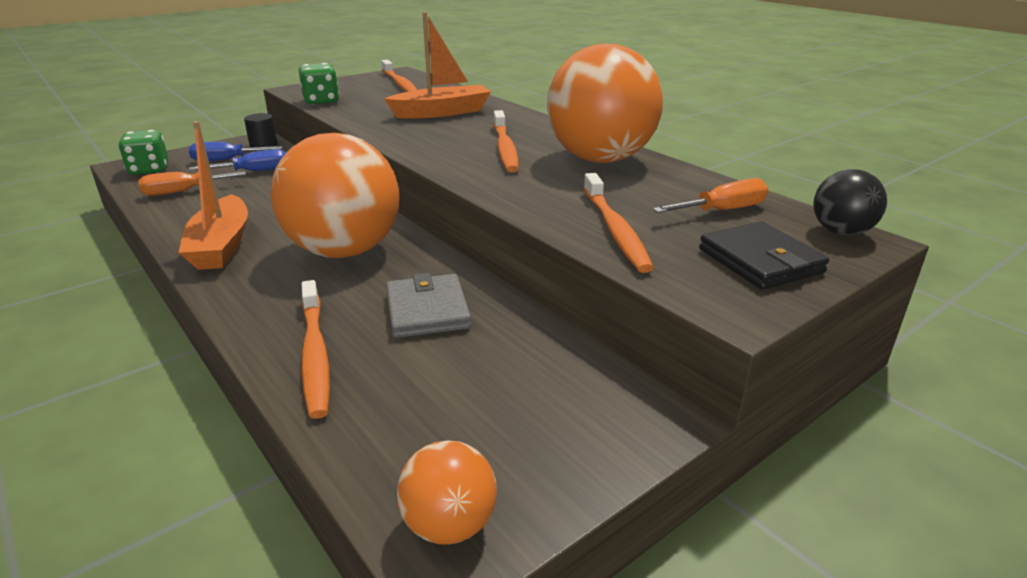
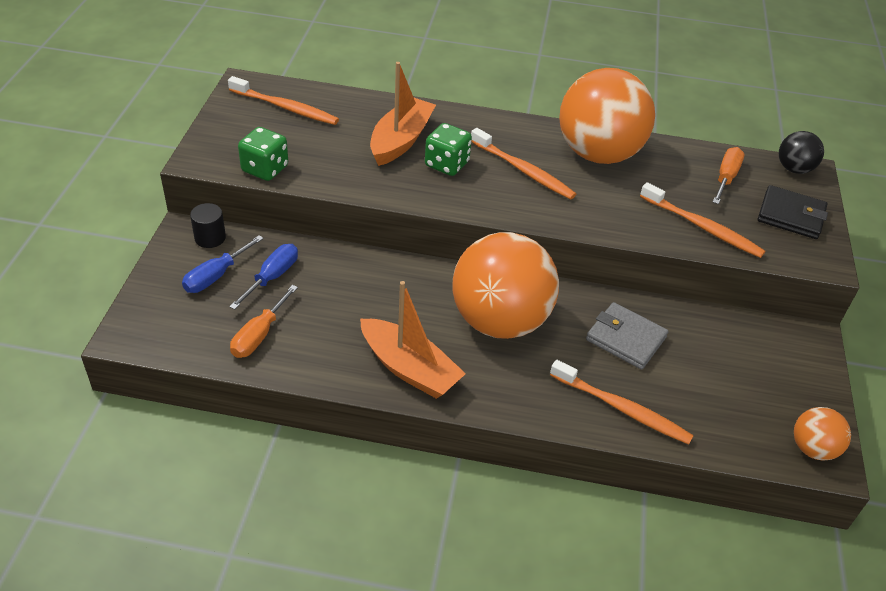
camera: 45 degrees left, 15 degrees up
(149, 170) = (165, 327): green dice -> green dice (446, 164)

